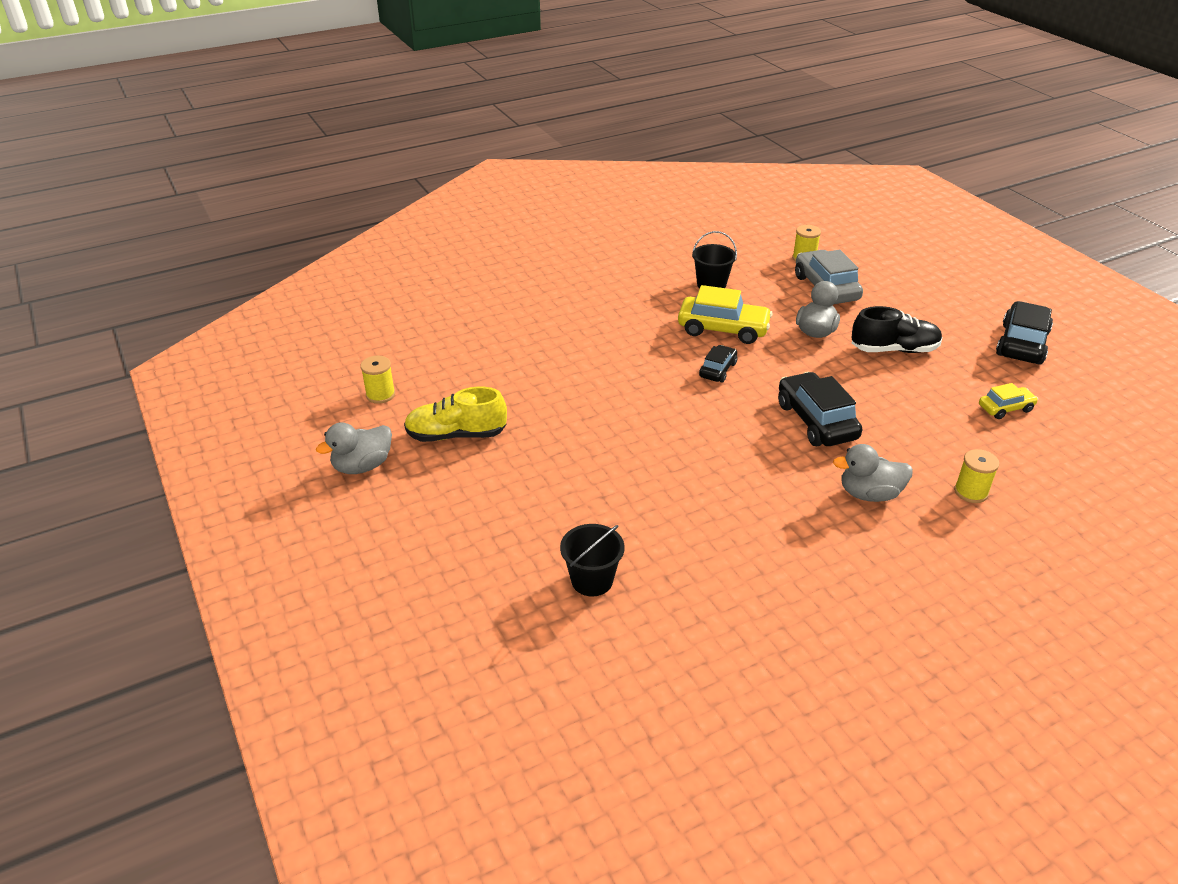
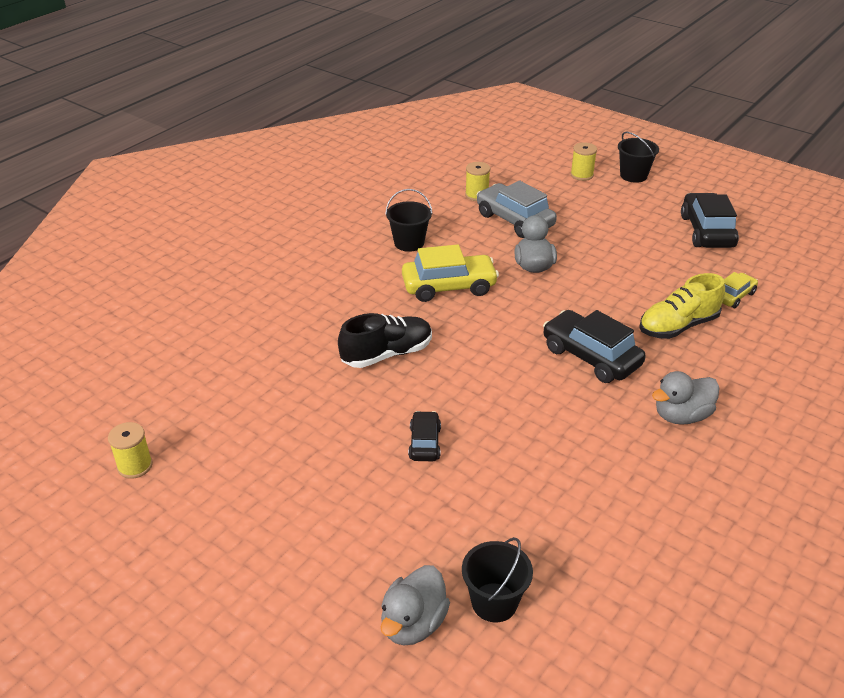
camera: 25 degrees left, 0 degrees up
(362, 466) = (165, 560): grey duck -> grey duck (413, 623)
(456, 435) = (251, 486): yellow shoe -> yellow shoe (678, 326)
(718, 370) = (471, 331): black car -> black car (424, 443)
(894, 350) = (610, 265): black shoe -> black shoe (387, 354)
(971, 492) = (759, 385): yellow spool -> yellow spool (581, 175)
(980, 275) = (633, 175): none -> black bucket

